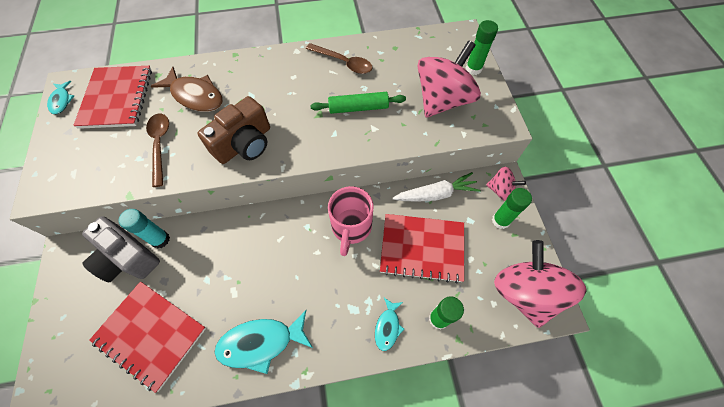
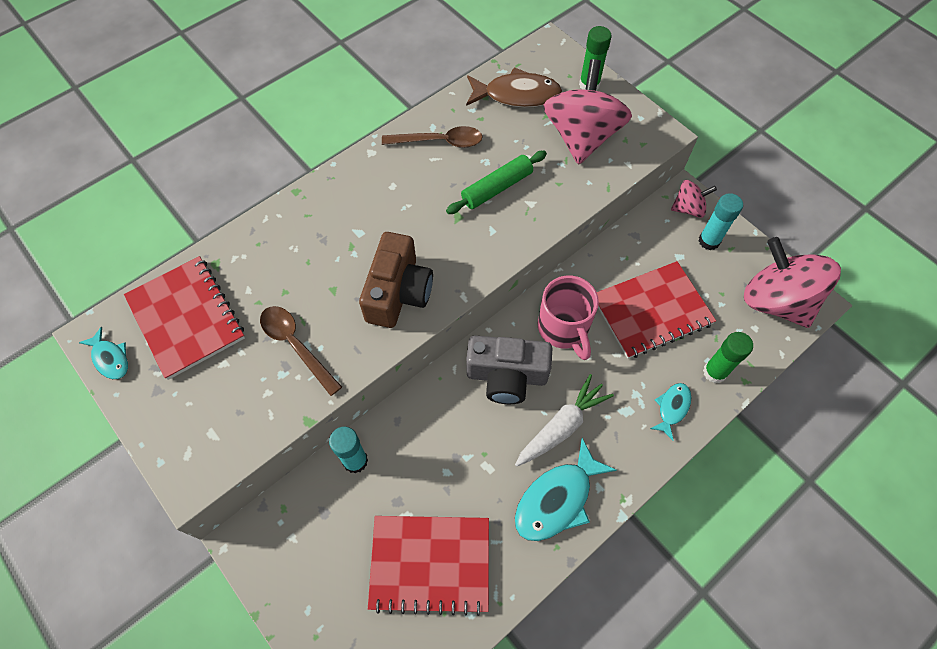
camera: 30 degrees left, 0 degrees up
(127, 258) = (332, 503): grey camera -> grey camera (506, 376)
(195, 96) = (289, 266): brown fish -> brown fish (517, 95)
(387, 327) = (672, 408): turquoise fish -> turquoise fish turned 135 degrees counterclockwise
(436, 194) = (627, 246): white carrot -> white carrot (562, 426)
(500, 221) = (709, 241): green glue stick -> turquoise glue stick

